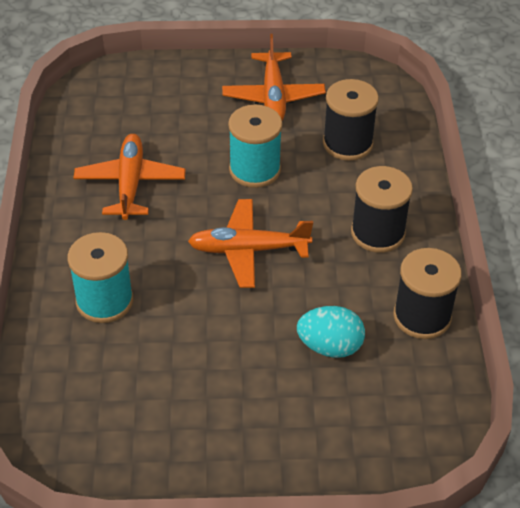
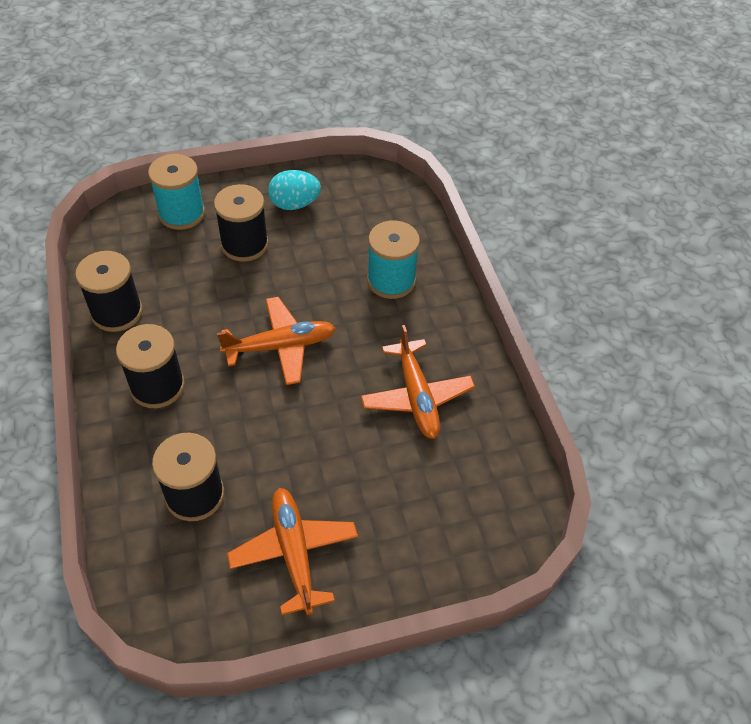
camera: 165 degrees right, 5 degrees up
(255, 170) = (294, 438): turquoise spool -> turquoise spool (182, 214)
(265, 379) = (244, 244): none -> black spool
(330, 346) = (196, 275): turquoise egg -> turquoise egg (294, 204)

